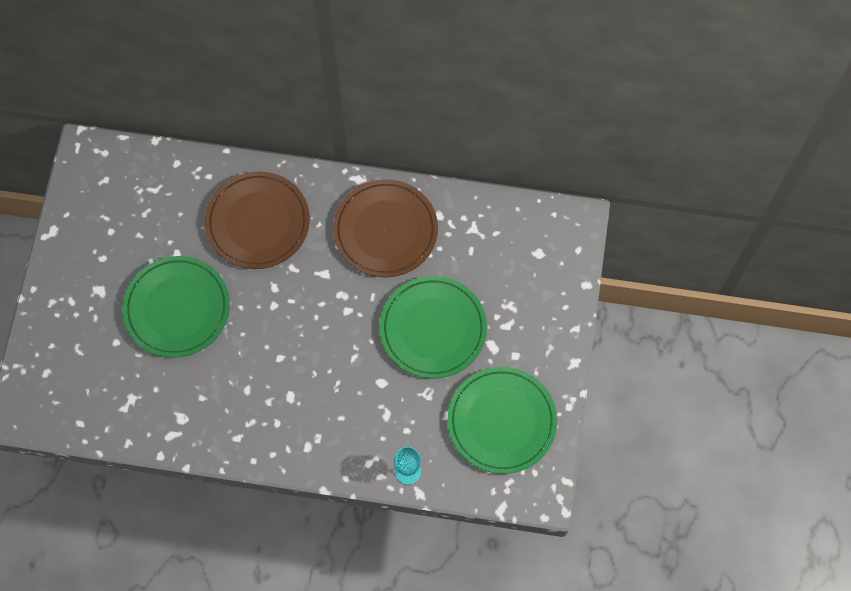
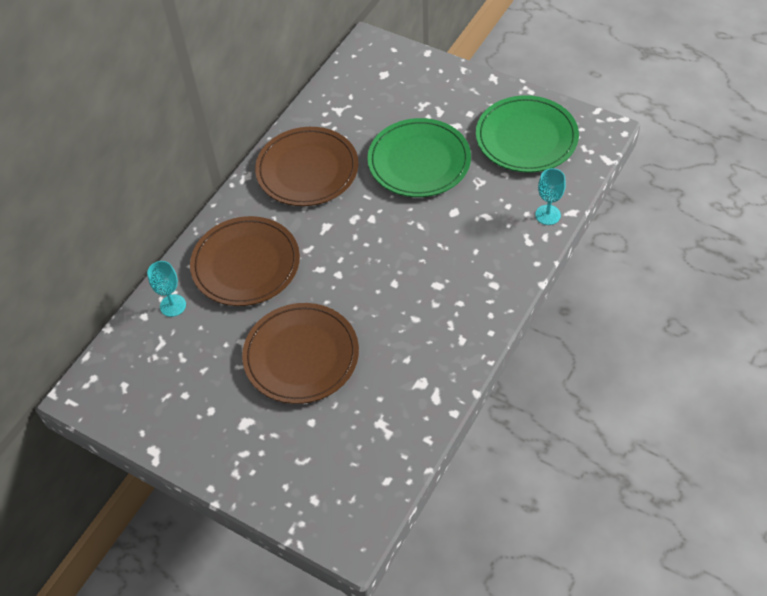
camera: 65 degrees left, 15 degrees down
(177, 308) = (301, 356): green plate -> brown plate
(195, 181) = (173, 305): none -> turquoise goblet

